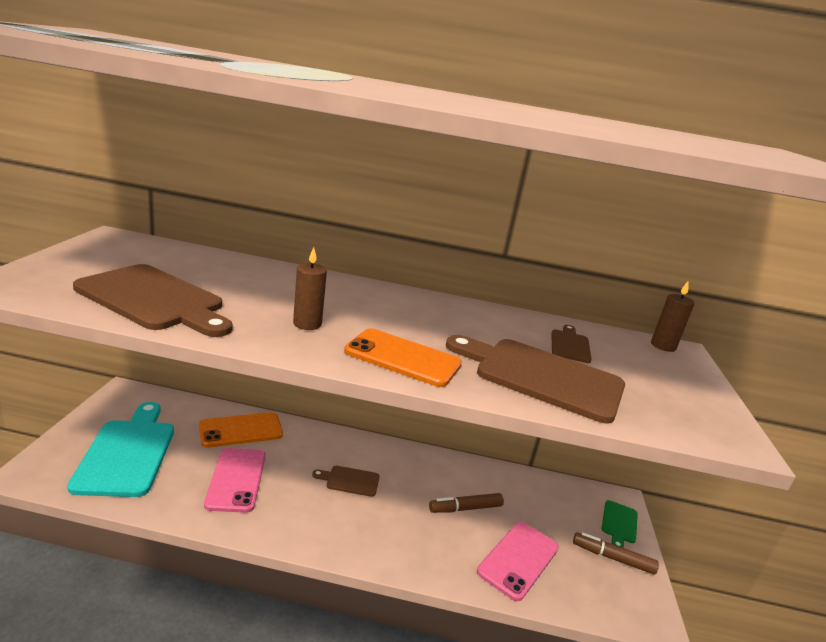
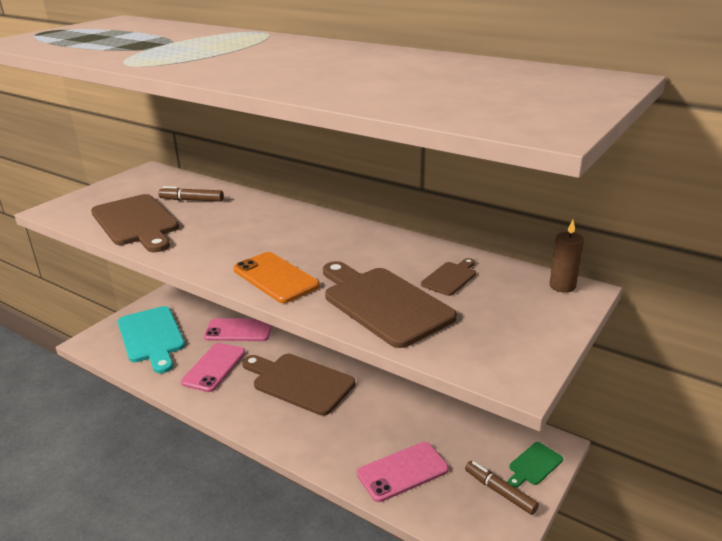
camera: 30 degrees right, 5 degrees up
(127, 453) = (152, 337): turquoise cutting board -> turquoise cutting board turned 135 degrees clockwise
(241, 430) = (239, 330): orange phone -> pink phone
(307, 324) = (227, 245): brown candle -> none
(350, 481) = (299, 382): brown cutting board -> brown cutting board, size x2.10
(465, 508) = (384, 422): brown marker -> brown marker (192, 200)

